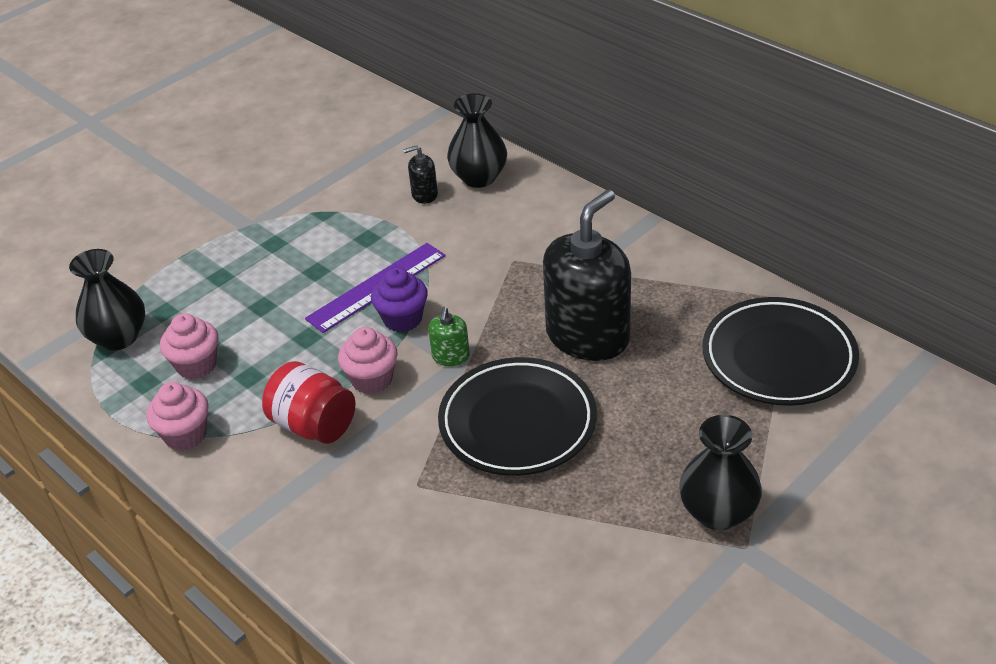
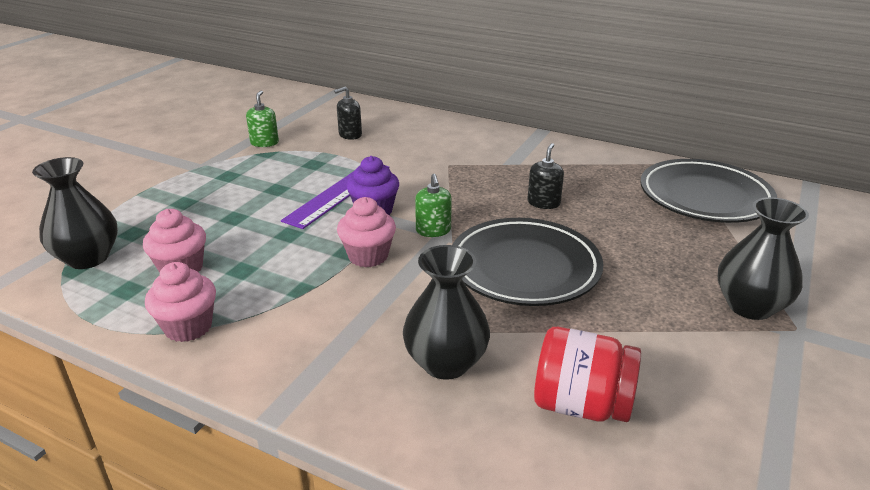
camera: 20 degrees left, 10 degrees down
(313, 425) = (326, 298): red jar -> red jar (581, 404)
(327, 196) = (264, 143): none -> green soap dispenser
(479, 177) = (390, 122): black vase -> black vase (446, 363)
(587, 336) = (543, 203): black soap dispenser -> black soap dispenser, size x0.43

